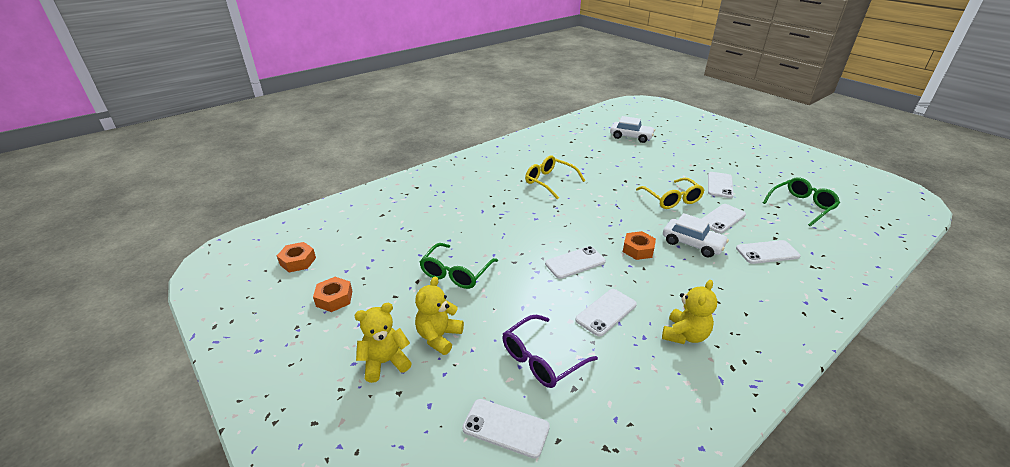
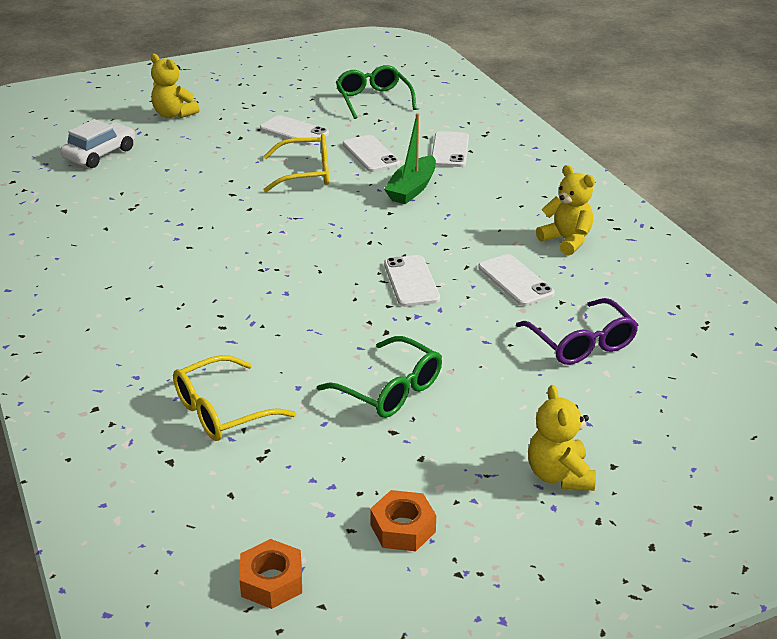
camera: 75 degrees left, 0 degrees up
(439, 337) = (522, 421): yellow teddy bear -> yellow teddy bear (174, 114)
(506, 428) = (675, 386): white phone -> none
(549, 181) = (186, 259): yellow glasses -> yellow glasses (222, 411)
(638, 250) = (405, 228): orange nut -> none
(692, 244) = (412, 189): white car -> green boat

